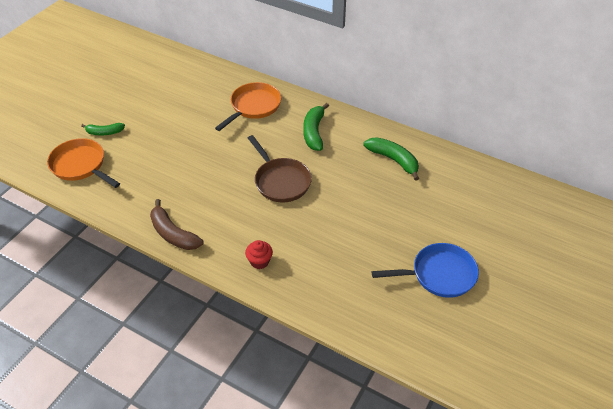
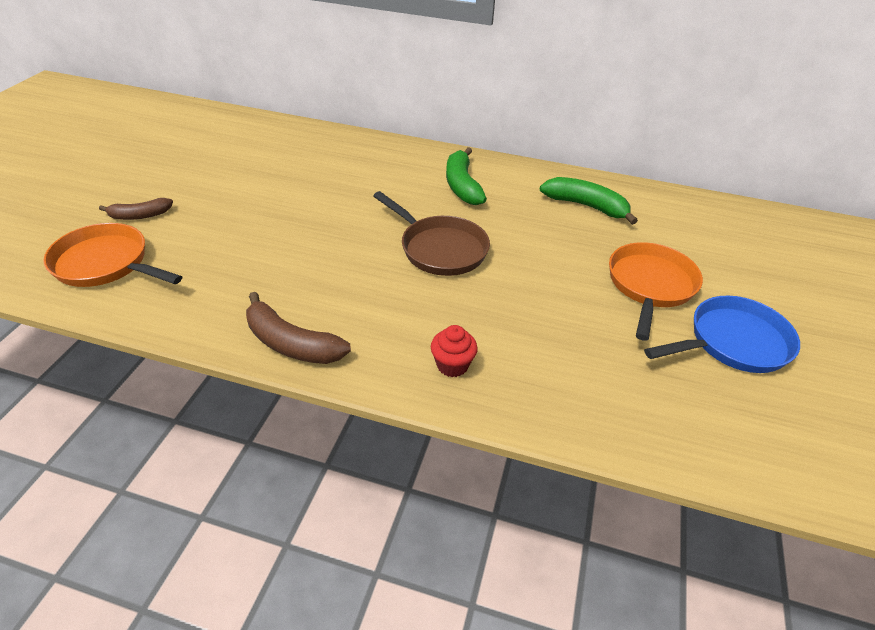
camera: 15 degrees left, 5 degrees down
(104, 132) = (140, 215): green banana -> brown banana
(253, 106) = (364, 164): orange pan -> orange pan (650, 286)

